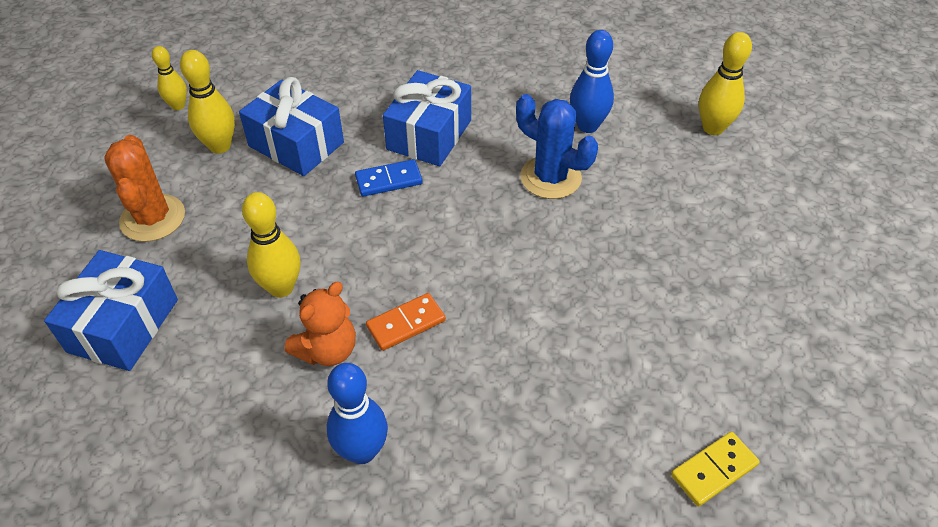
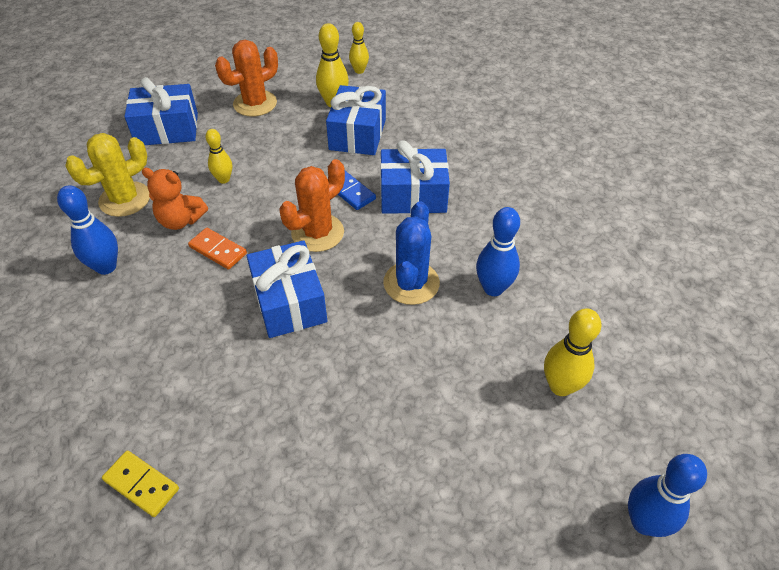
camera: 65 degrees right, 0 degrees up
(240, 405) = (125, 199): none -> yellow cactus
(281, 287) = (224, 179): yellow bowling pin -> yellow bowling pin, size x0.65
(435, 226) = (317, 233): none -> orange cactus
(525, 279) = (289, 302): none -> blue gift
(847, 135) = (644, 522): none -> blue bowling pin

